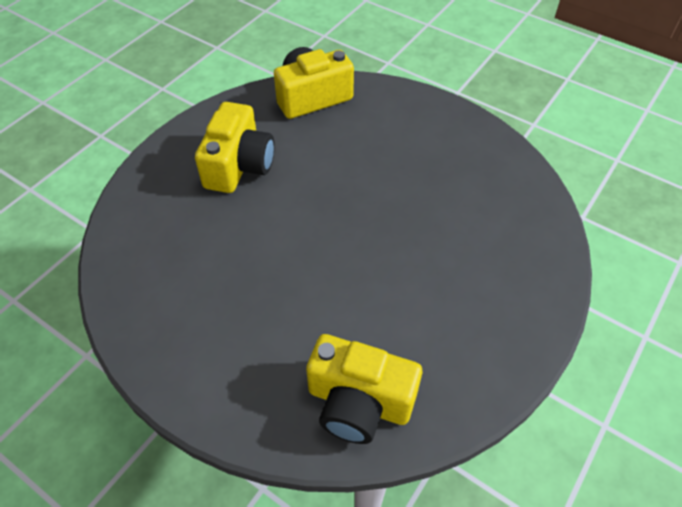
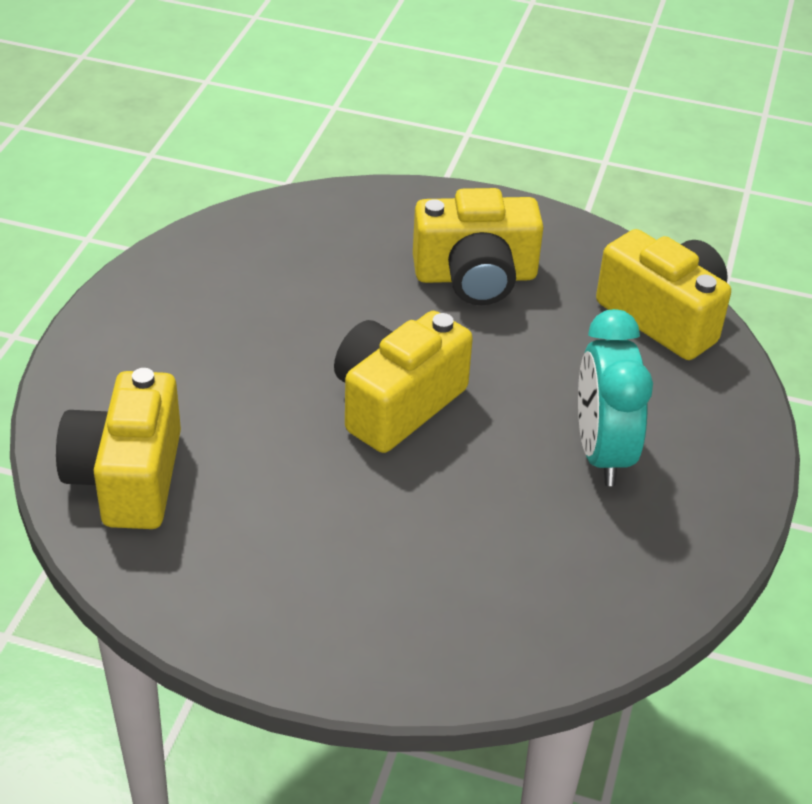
camera: 70 degrees right, 10 degrees down
(338, 233) = (396, 403): none -> yellow camera
(409, 153) = (602, 453): none -> turquoise clock

